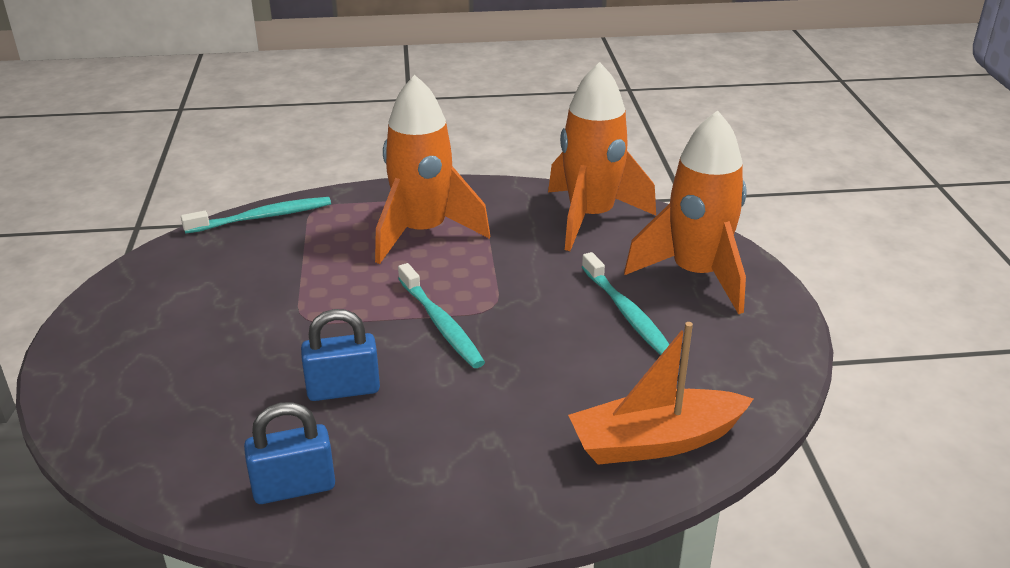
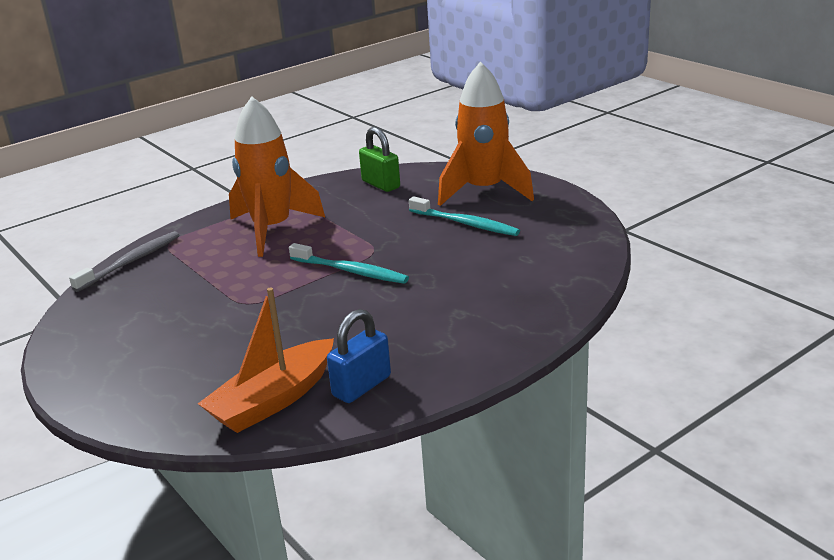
camera: 30 degrees left, 5 degrees down
(262, 217) = (130, 262): turquoise toothbrush -> grey toothbrush
(343, 389) = (328, 327): blue padlock -> none
(591, 218) = (381, 184): orange rocket -> green padlock
(655, 442) = (557, 275): orange boat -> orange boat (273, 400)

